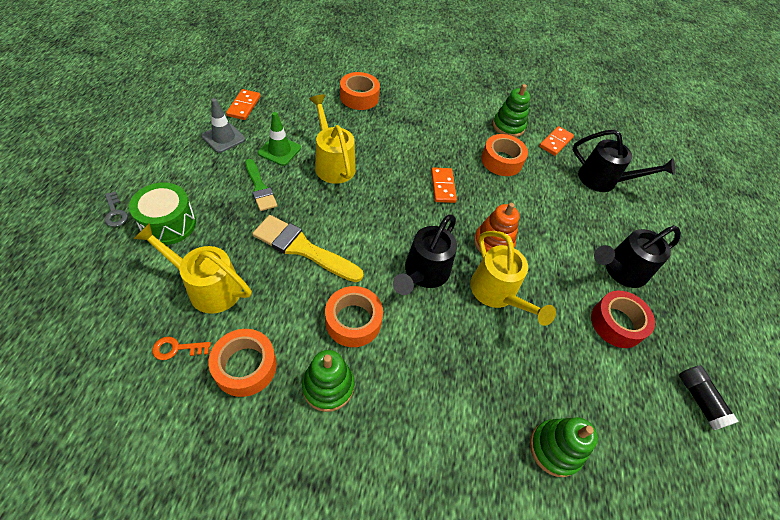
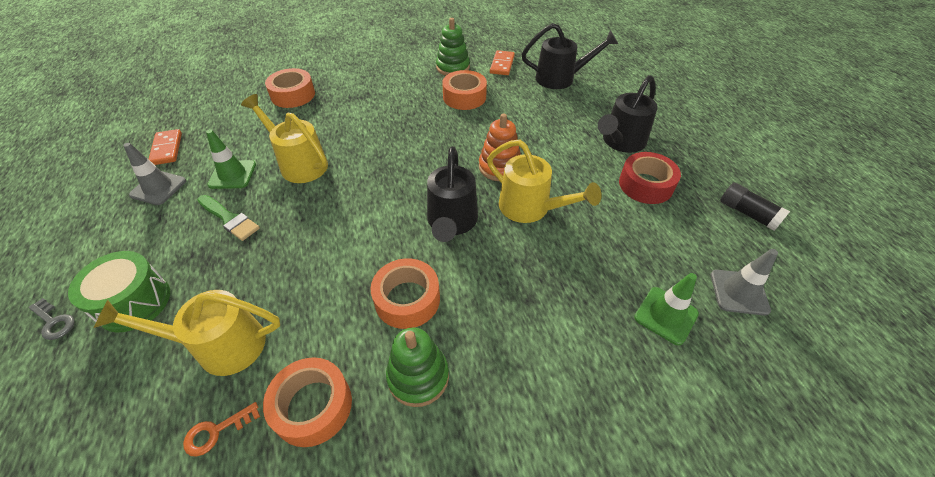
camera: 20 degrees left, 5 degrees down
(303, 248) = (312, 256): yellow brush -> none
(443, 186) = (423, 139): orange domino -> none
(555, 448) = (666, 315): green stacking toy -> green traffic cone
(637, 466) = (739, 292): none -> grey traffic cone

